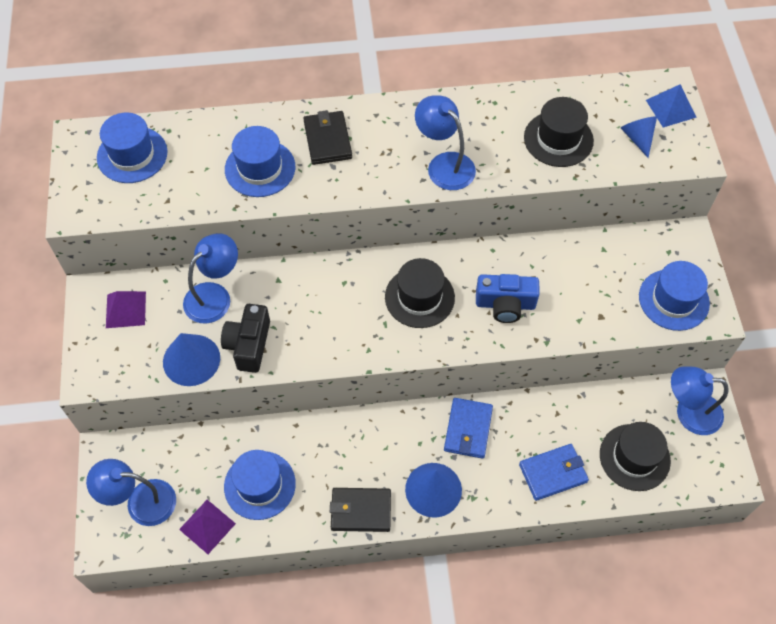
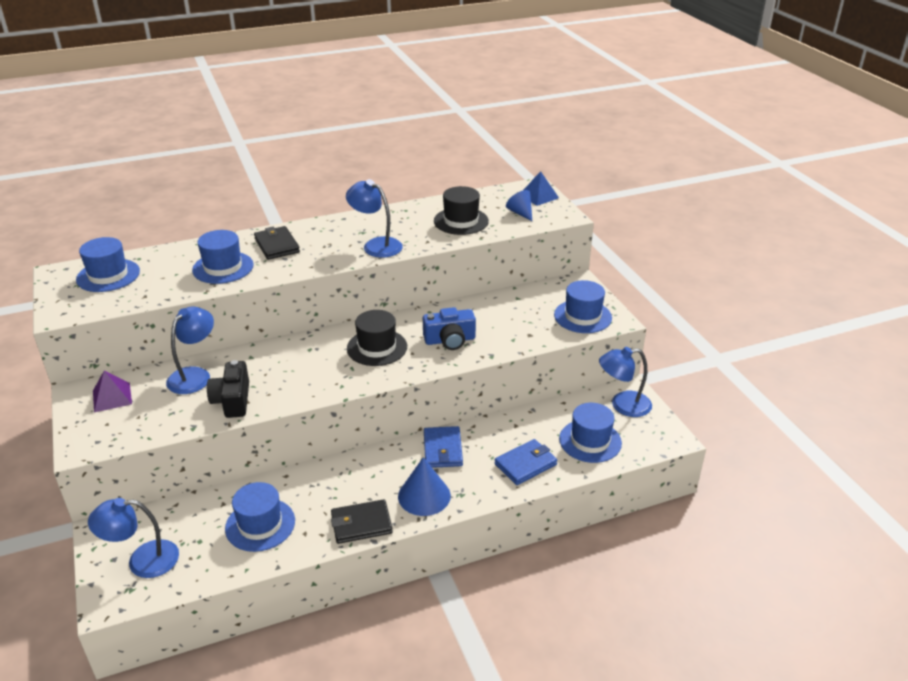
camera: 15 degrees left, 25 degrees down
(191, 360) = (180, 419): blue cone -> none
(207, 526) = (214, 565): purple pyramid -> none
(634, 457) = (590, 441): black hat -> blue hat

